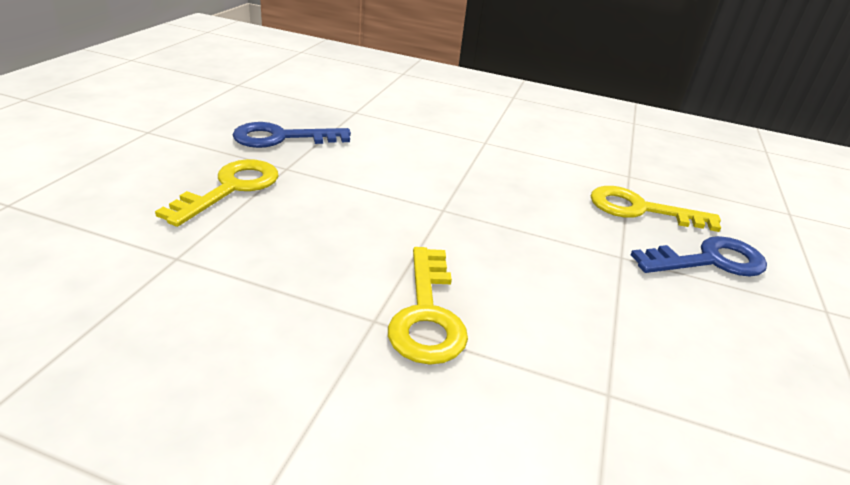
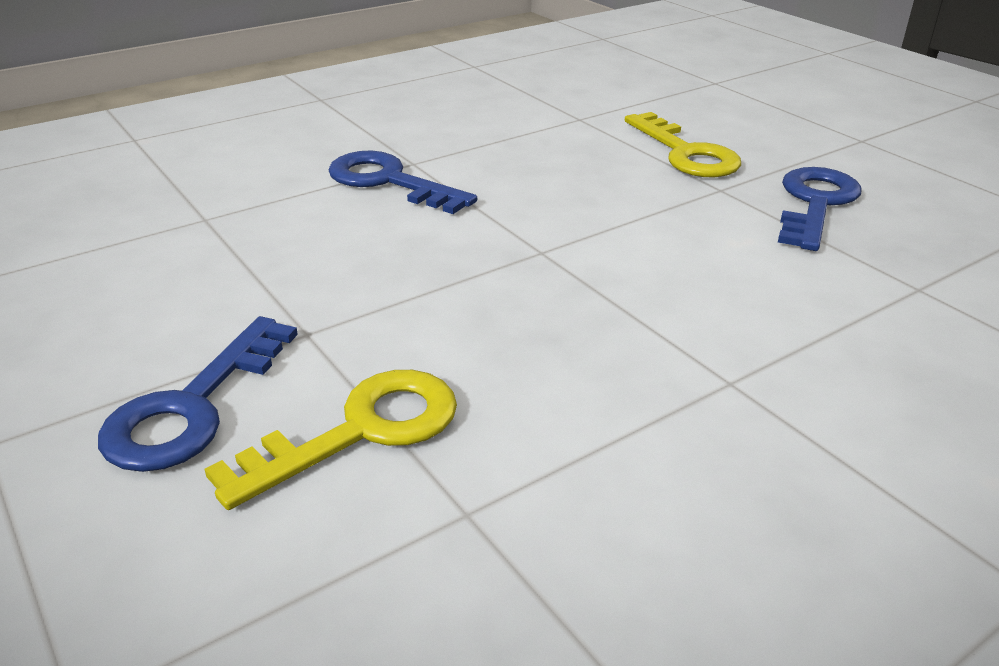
camera: 130 degrees right, 0 degrees up
(427, 314) = (389, 182): yellow key -> blue key

